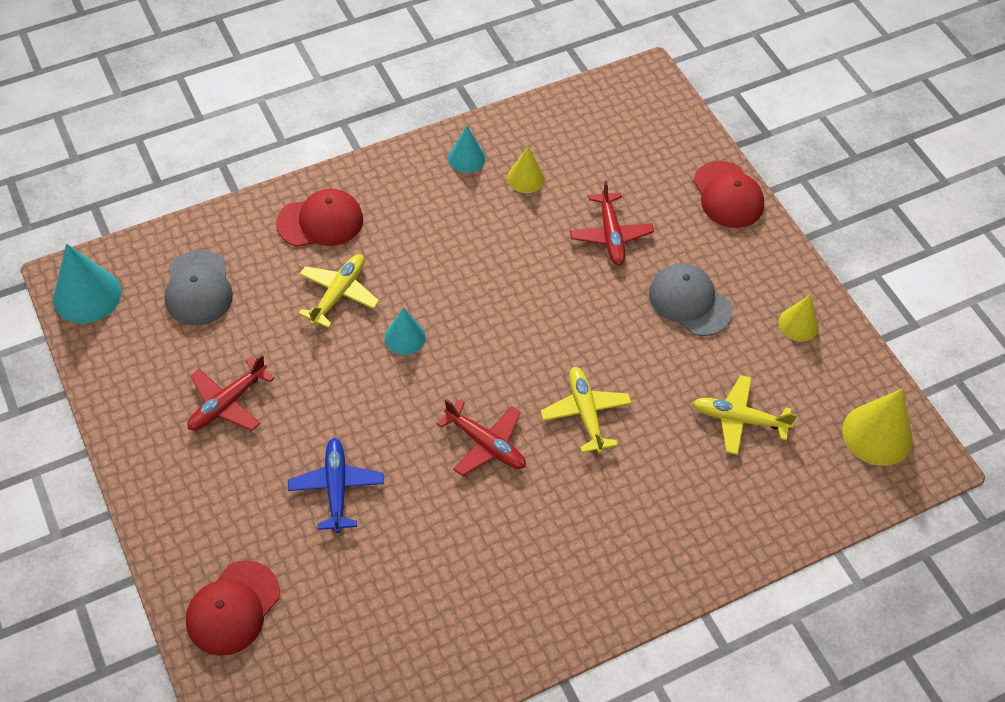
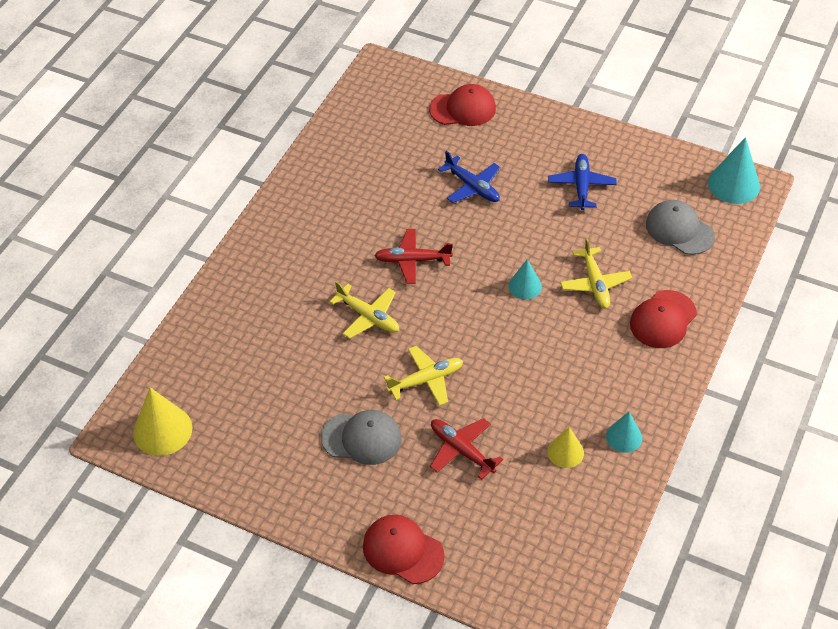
camera: 145 degrees right, 5 degrees down
(228, 403) = (581, 186): red plane -> blue plane
(233, 608) = (463, 109): red cap -> red cap turned 90 degrees clockwise
(739, 419) = (265, 378): yellow plane -> yellow plane (426, 380)
(798, 324) = (270, 475): yellow cone -> none

